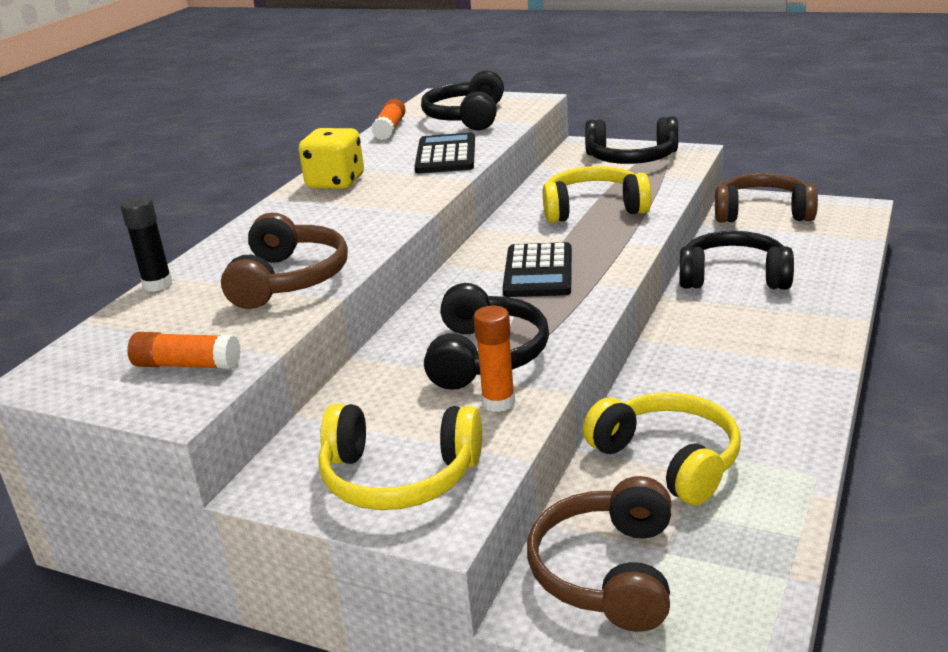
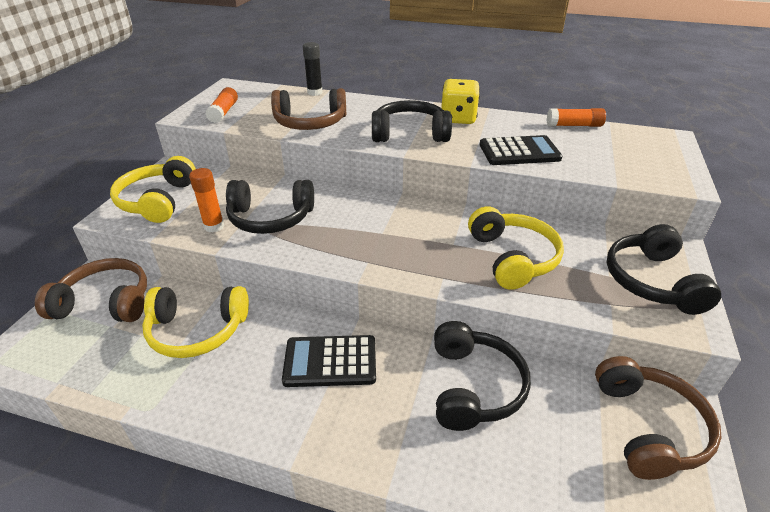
camera: 80 degrees right, 10 degrees up
(466, 117) = (616, 154): black headphones -> black headphones (410, 133)
(538, 272) = (387, 233): black calculator -> black calculator (330, 361)
(668, 459) = (197, 330): yellow headphones -> yellow headphones turned 45 degrees clockwise

